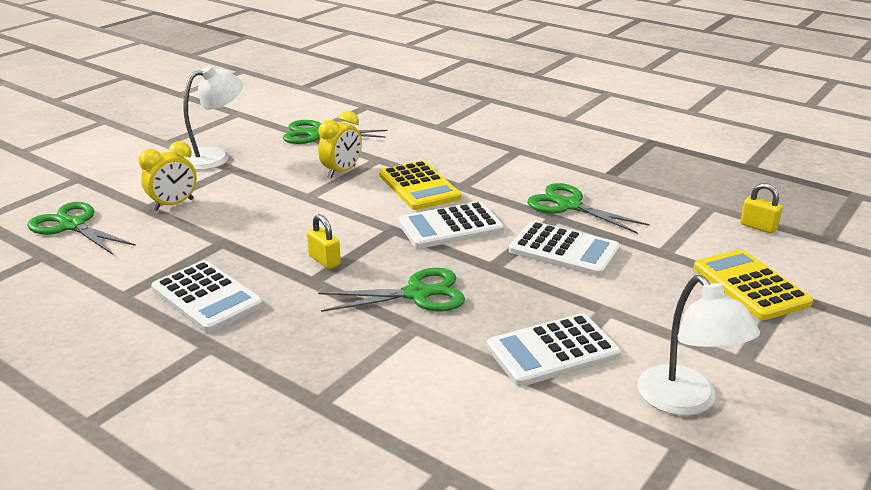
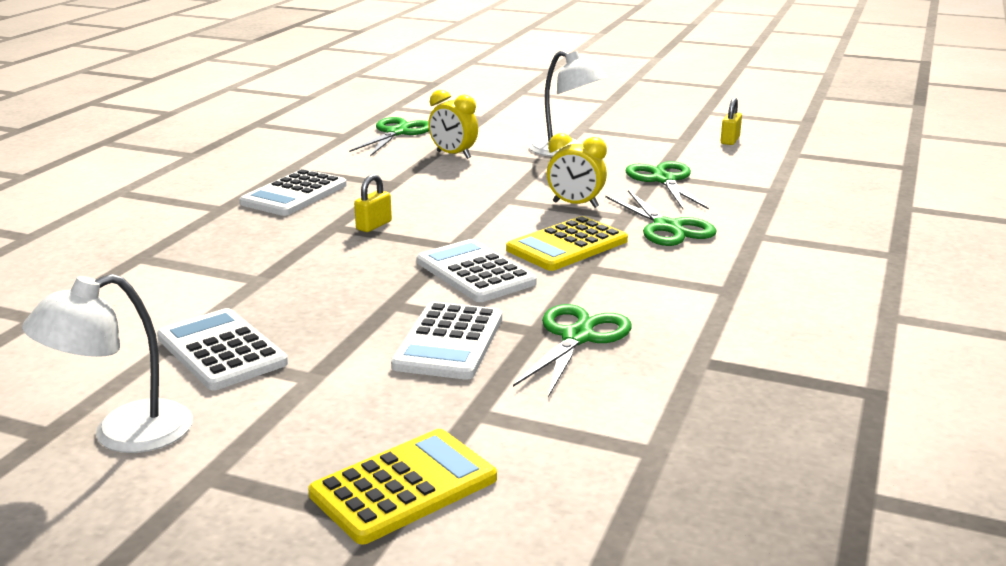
camera: 75 degrees right, 5 degrees down
(417, 294) = (321, 273): green scissors -> green scissors (667, 227)
(758, 227) = (606, 500): yellow padlock -> yellow padlock (730, 140)

